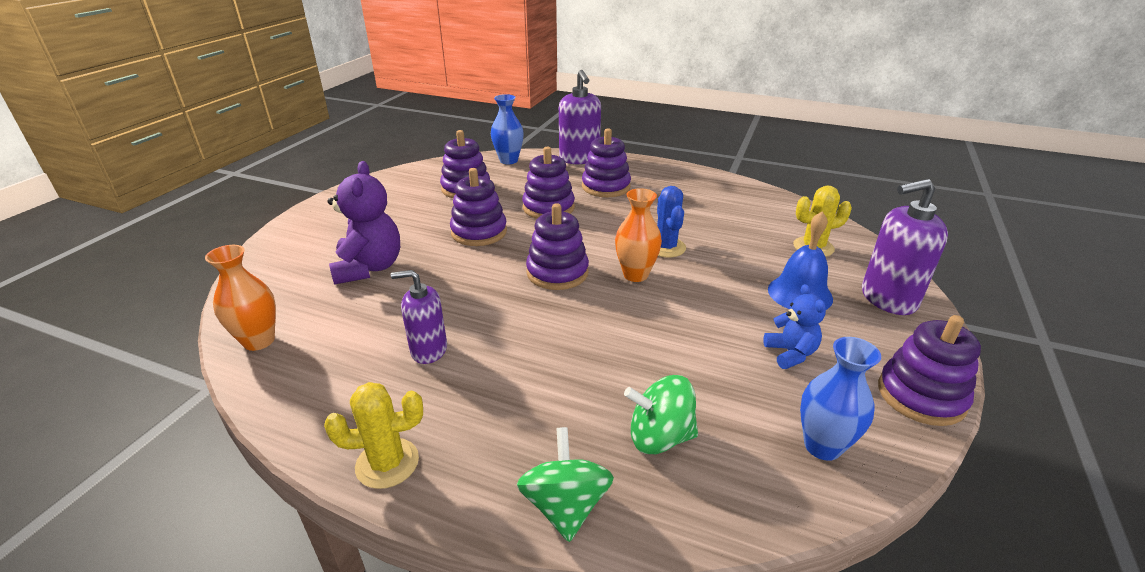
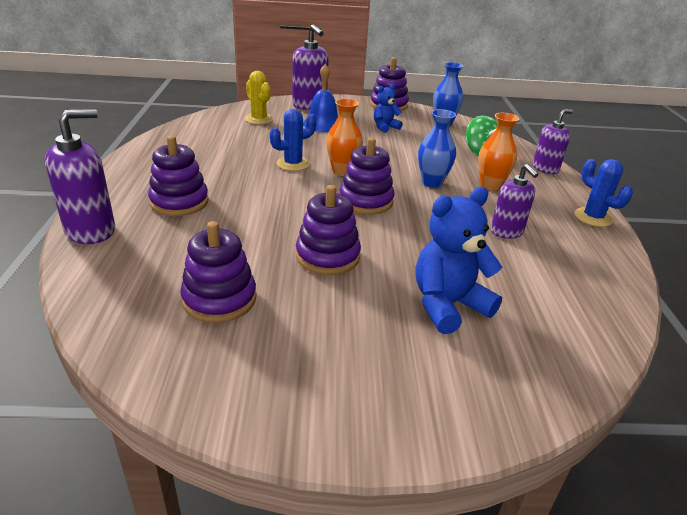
camera: 115 degrees left, 0 degrees up
(259, 341) = (600, 322): orange vase -> orange vase (490, 185)
(369, 268) = (448, 305): purple teddy bear -> blue teddy bear
(387, 463) = (593, 217): yellow cactus -> blue cactus
(508, 160) = (104, 288): blue vase -> blue vase (432, 183)
(548, 208) = (248, 226): purple stacking toy -> none
(565, 506) = (545, 169): green spinning top -> purple soap dispenser

